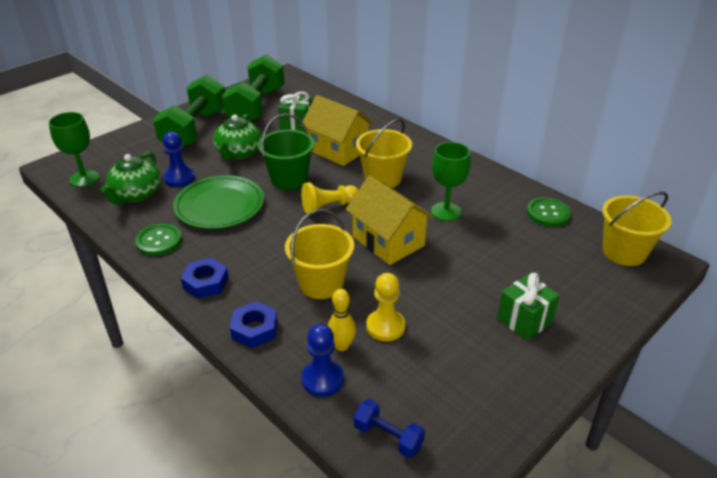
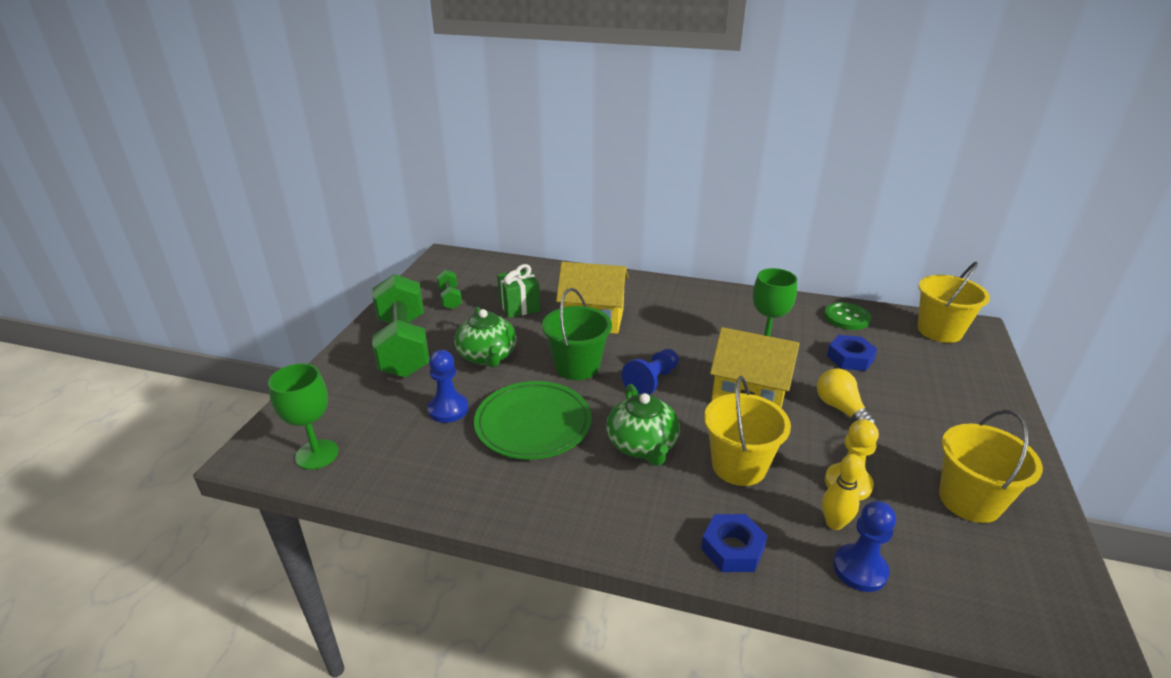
camera: 30 degrees left, 5 degrees down
(136, 194) = (413, 448): green teapot -> green teapot (642, 445)
(159, 241) = (507, 494): green button -> none
(206, 282) = (619, 520): blue nut -> blue nut (850, 358)
(256, 106) = (450, 298): green dumbbell -> green dumbbell, size x0.45
(328, 207) = (652, 381): yellow pawn -> blue pawn
(383, 179) = (671, 334): yellow bucket -> yellow bucket (969, 500)
(388, 437) = (983, 597): blue dumbbell -> none
(448, 277) = (841, 409): none -> yellow light bulb
(524, 320) = (945, 423): green gift -> none

